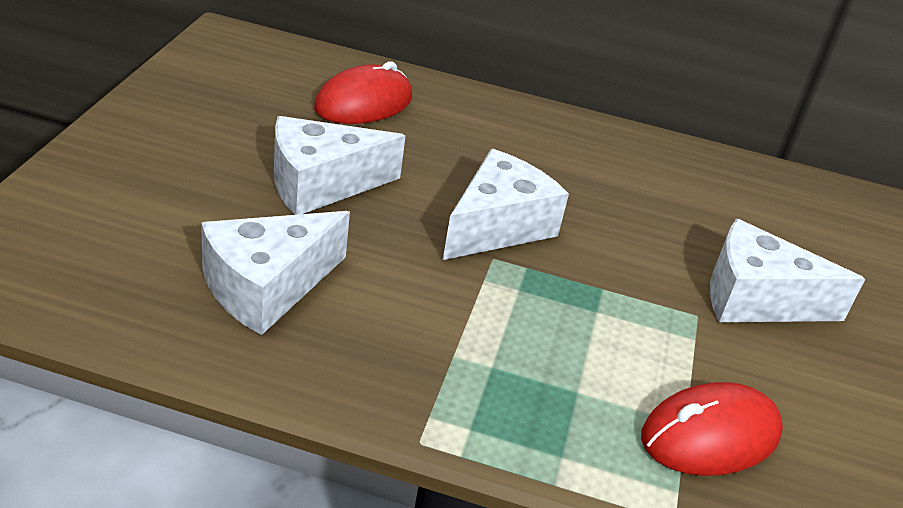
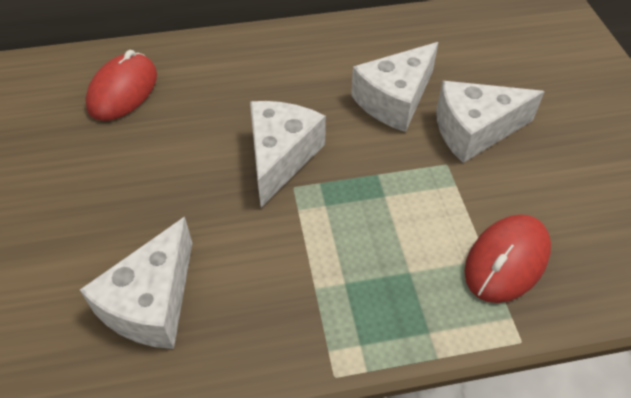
camera: 20 degrees left, 15 degrees up
(320, 184) = (135, 184): white cheese -> white cheese (394, 100)

